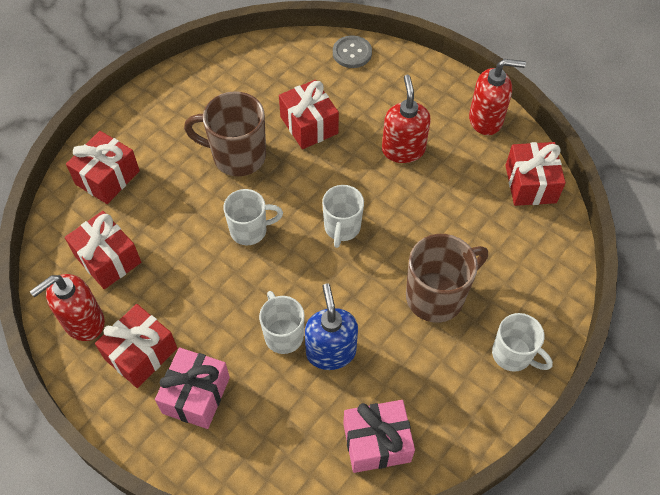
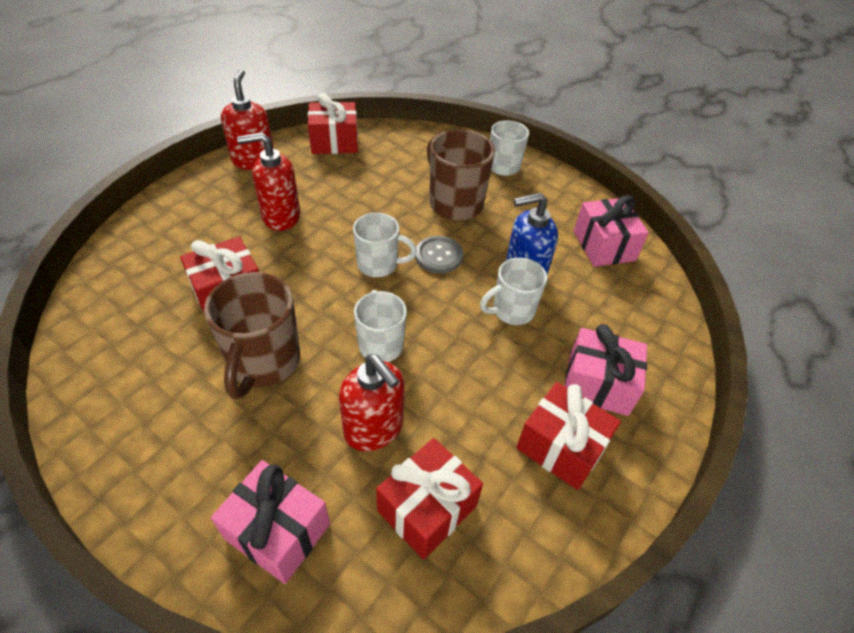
camera: 95 degrees left, 10 degrees down
(83, 322) = (529, 527): red soap dispenser -> red soap dispenser (374, 428)
(107, 177) = (277, 531): red gift -> pink gift
(352, 53) = (121, 252): grey button -> grey button (438, 256)

